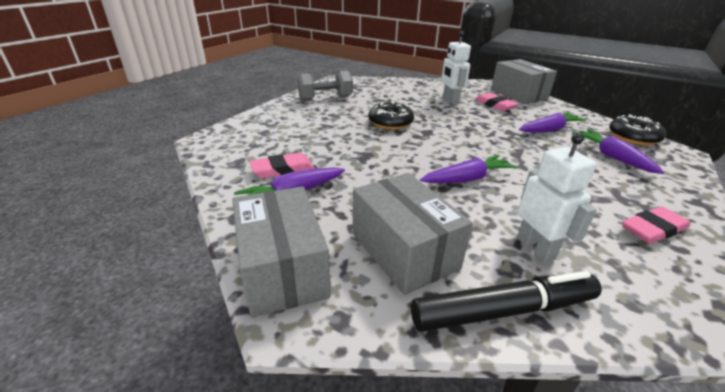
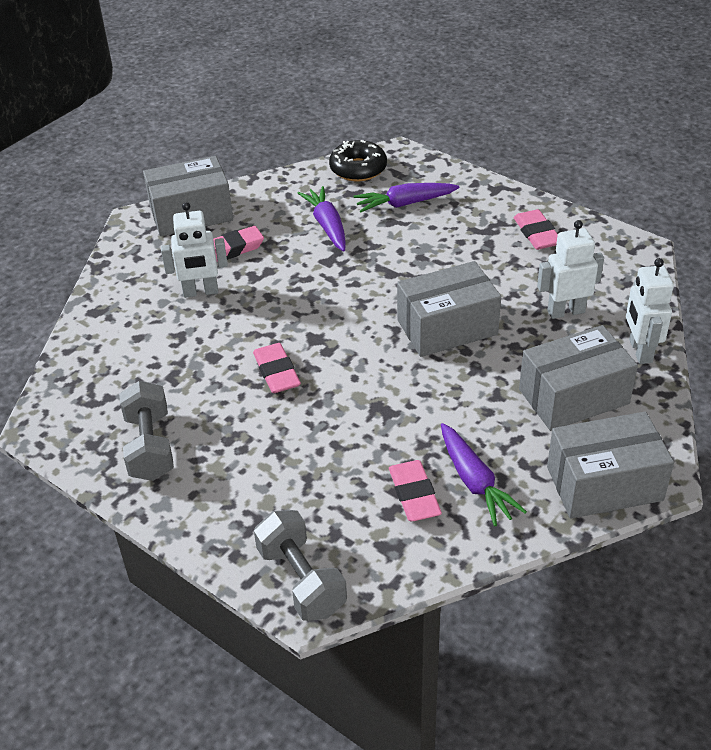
camera: 80 degrees left, 10 degrees up
(222, 137) = (301, 580): none -> grey dumbbell
(390, 122) = (276, 372): black donut -> pink eraser
(467, 179) = (447, 327): purple carrot -> grey box
(503, 311) = (640, 351): black marker -> white robot

